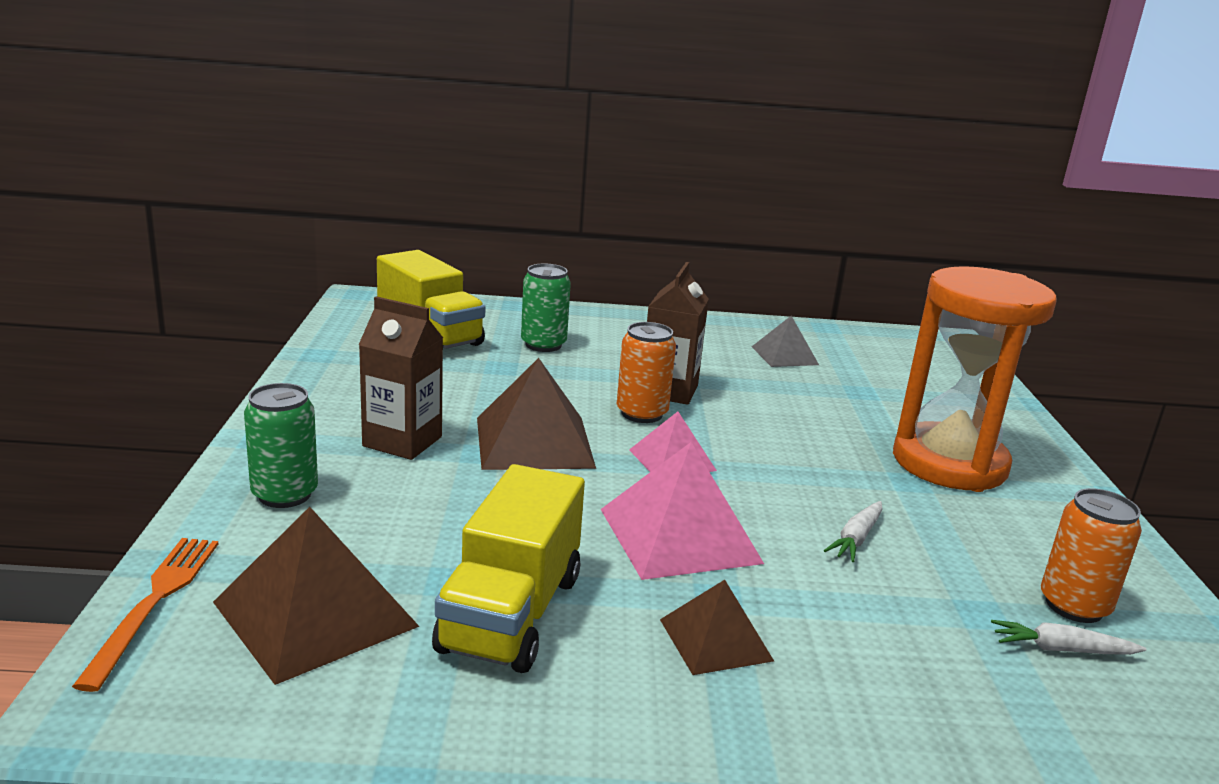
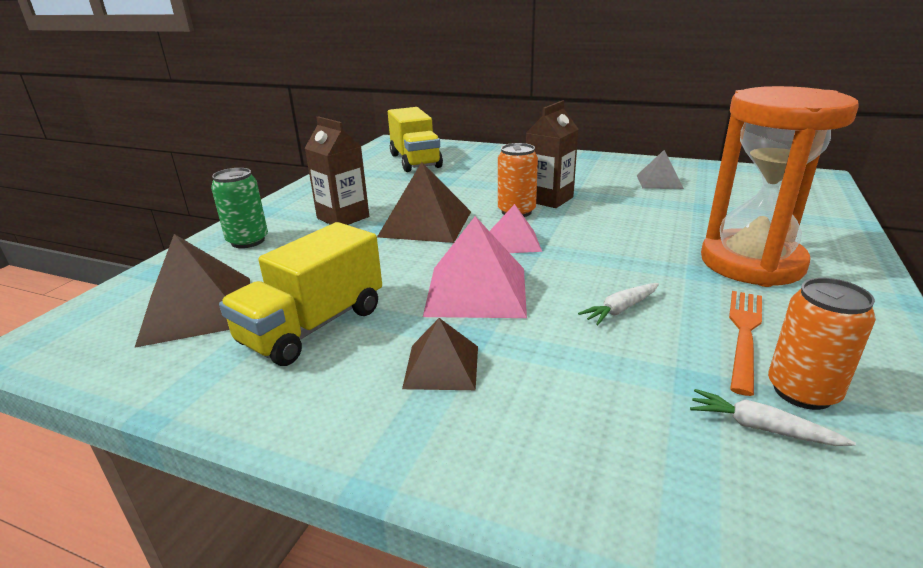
camera: 25 degrees right, 5 degrees up
(154, 602) = (122, 291): orange fork -> orange fork (744, 334)
(543, 345) = (483, 169): green can -> none

